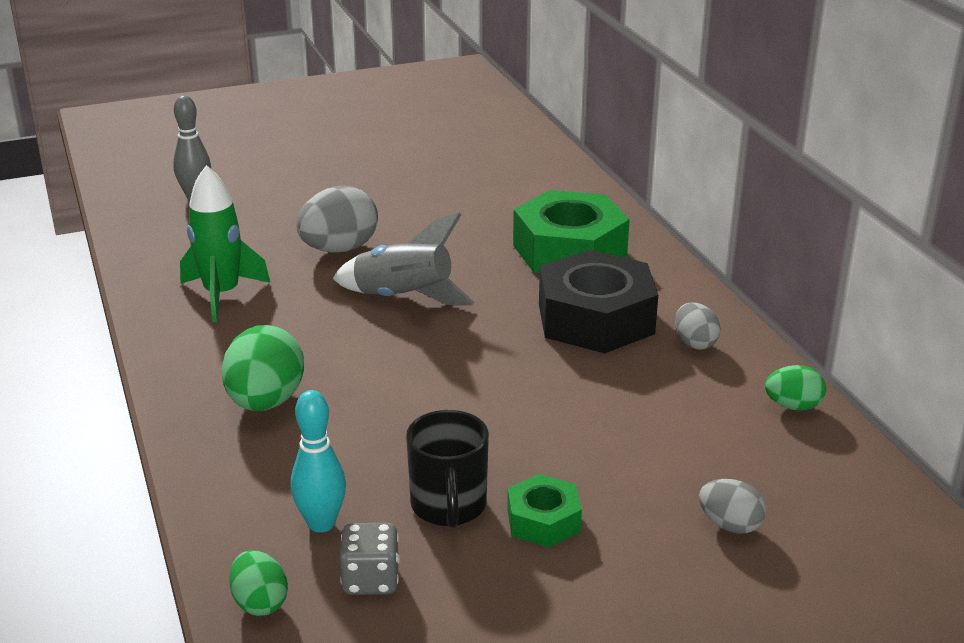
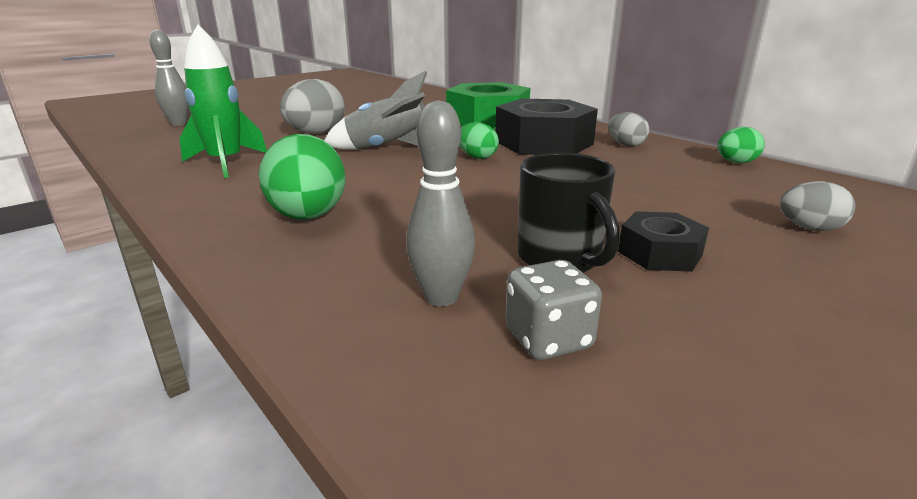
camera: 20 degrees left, 5 degrees down
(260, 602) = (428, 400): green egg -> green egg (477, 157)
(321, 523) = (441, 297): turquoise bowling pin -> grey bowling pin
(543, 520) = (660, 253): green nut -> black nut

